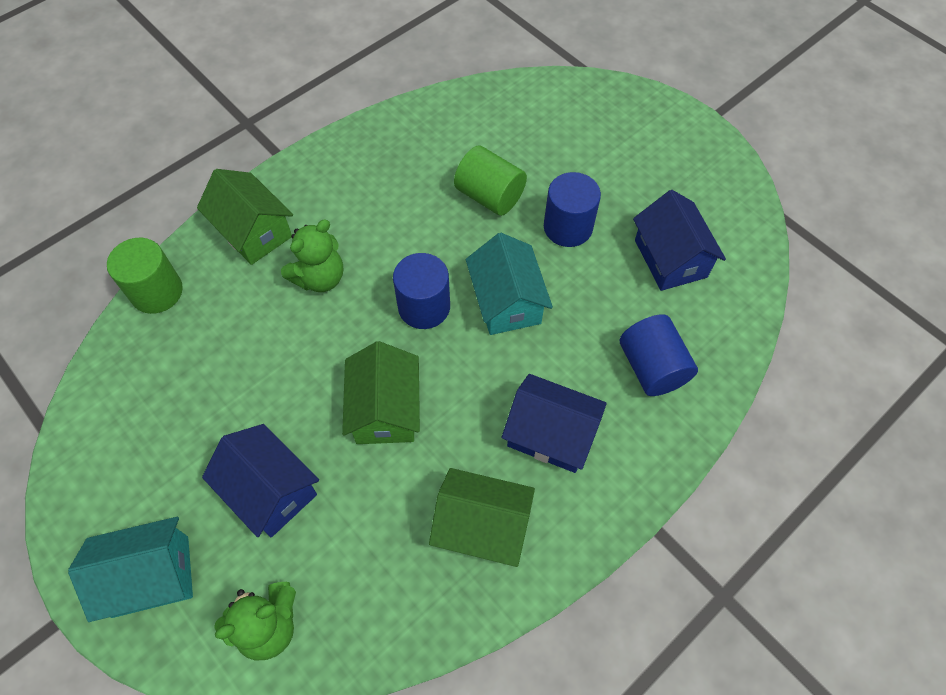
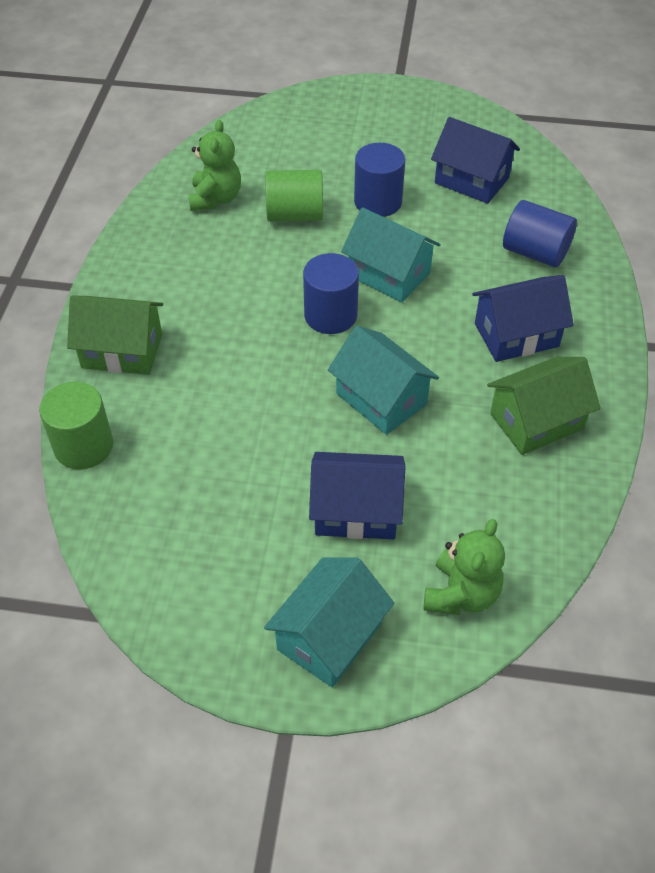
camera: 40 degrees left, 10 degrees down
(320, 278) = (221, 347): green teddy bear -> green teddy bear (215, 199)
(385, 409) = (381, 399): green house -> turquoise house

